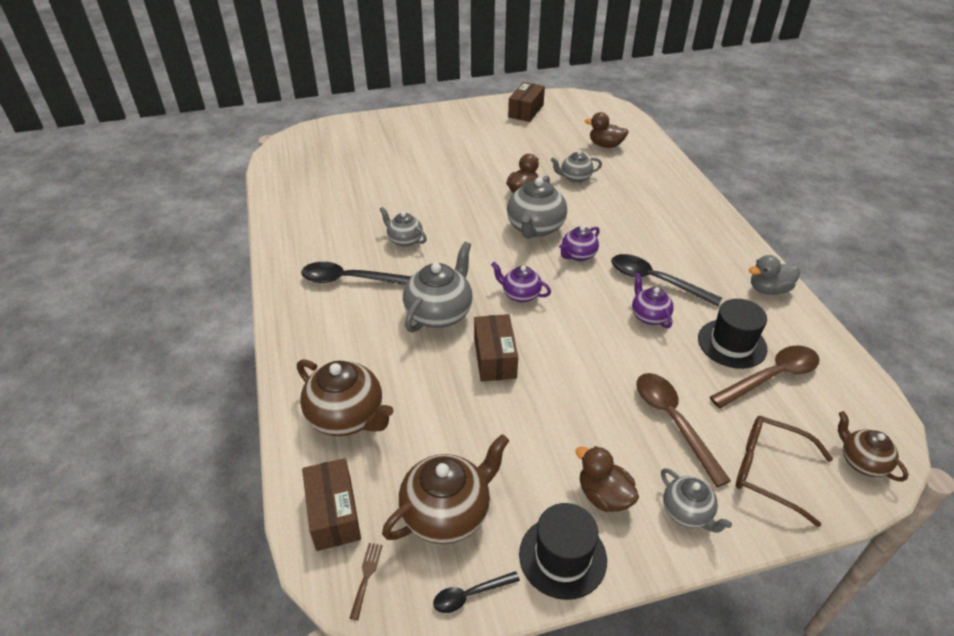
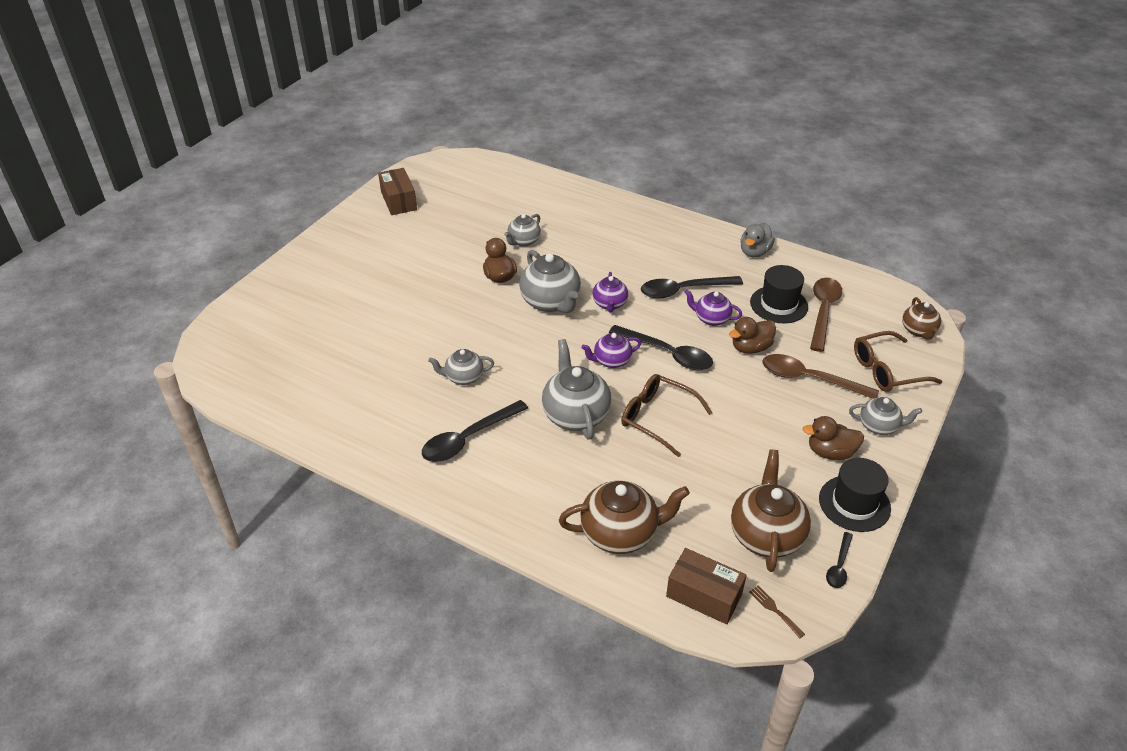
camera: 45 degrees left, 0 degrees up
(494, 358) = (657, 418): brown box -> brown glasses
(572, 318) = (667, 354): none -> black spoon
(605, 145) = (508, 199): brown duck -> brown duck (750, 348)
(861, 461) = (918, 331): brown teapot -> brown teapot turned 105 degrees counterclockwise

